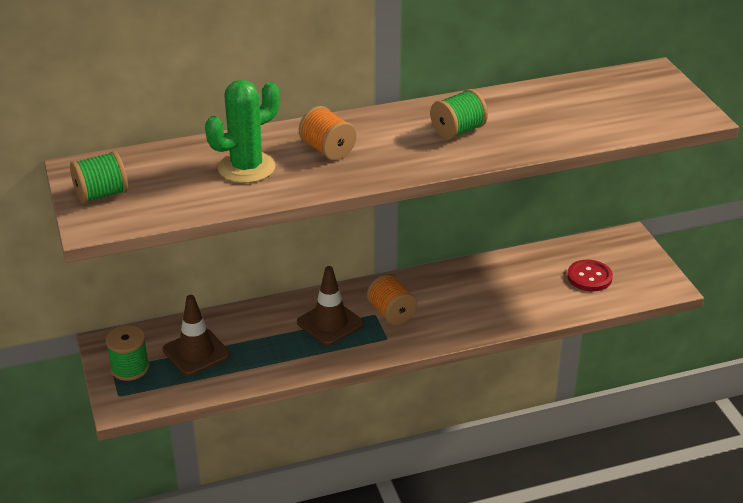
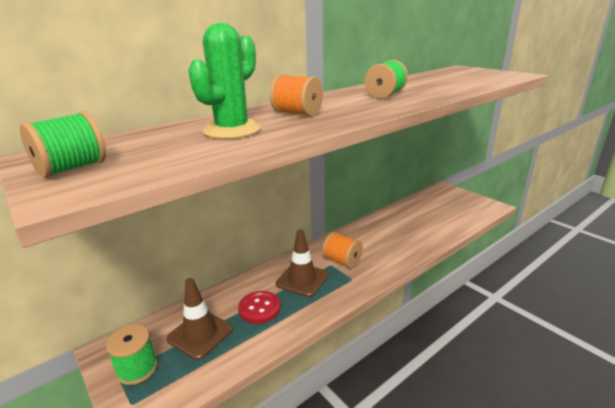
camera: 20 degrees left, 10 degrees down
(589, 277) = (445, 211): red button -> red button (259, 308)

